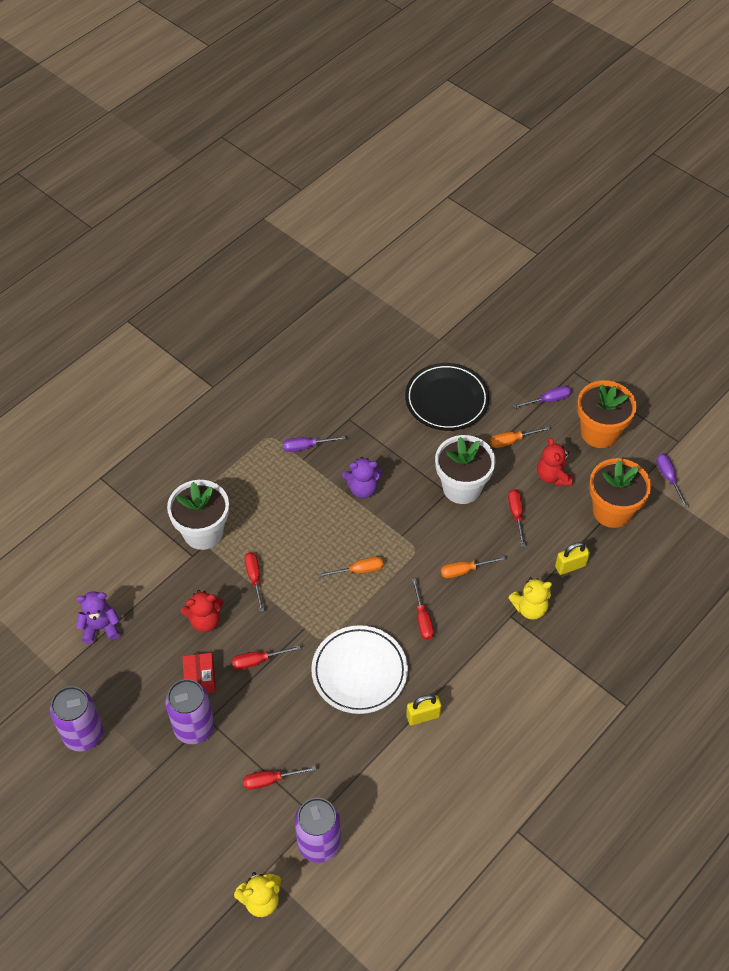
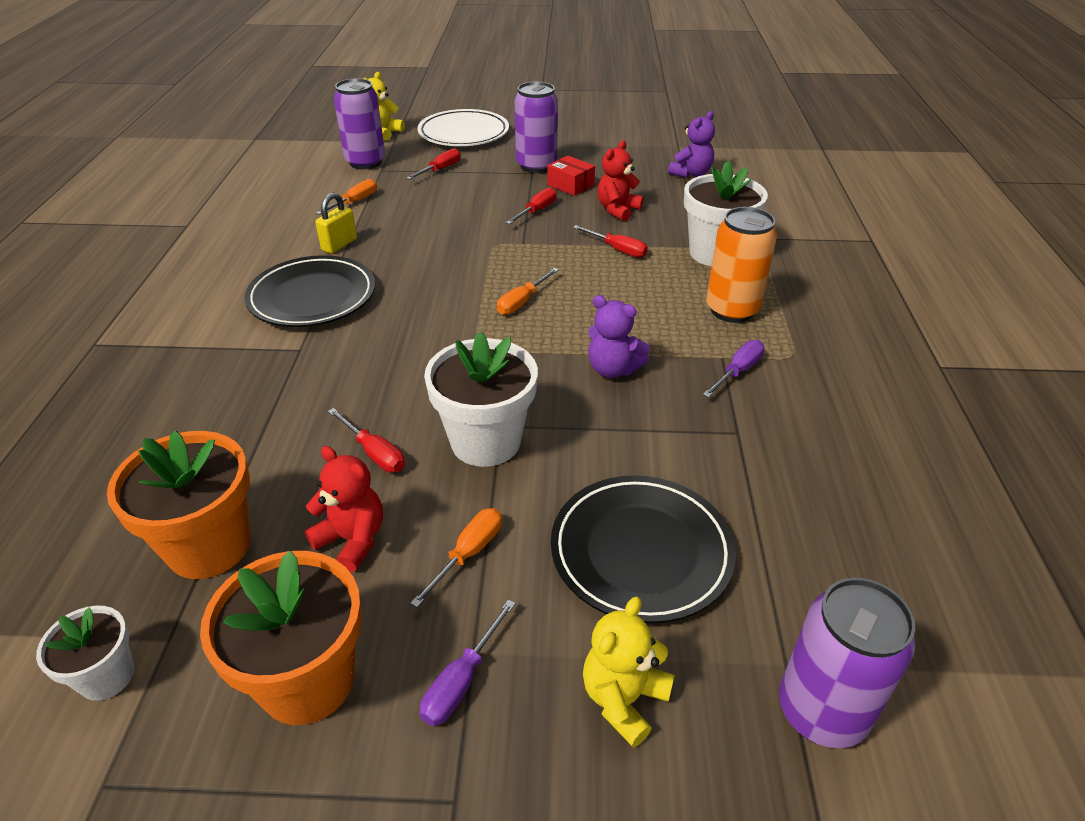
camera: 140 degrees right, 15 degrees down
(83, 735) = (610, 135): purple can -> purple can (821, 711)
(256, 484) = (732, 310): none -> orange can
(359, 672) = (434, 242): white plate -> white plate (463, 133)
(362, 488) = (613, 369): purple teddy bear -> purple teddy bear turned 105 degrees counterclockwise
(422, 619) = (407, 301): red screwdriver -> none
(464, 570) = (396, 360): orange screwdriver -> orange screwdriver (355, 202)
(476, 663) = (312, 297): none -> black plate
(529, 608) = (278, 367): yellow teddy bear -> yellow teddy bear (623, 699)
(570, 566) = (245, 436): yellow padlock -> none
(668, 478) = (107, 676): purple screwdriver -> white flower pot

